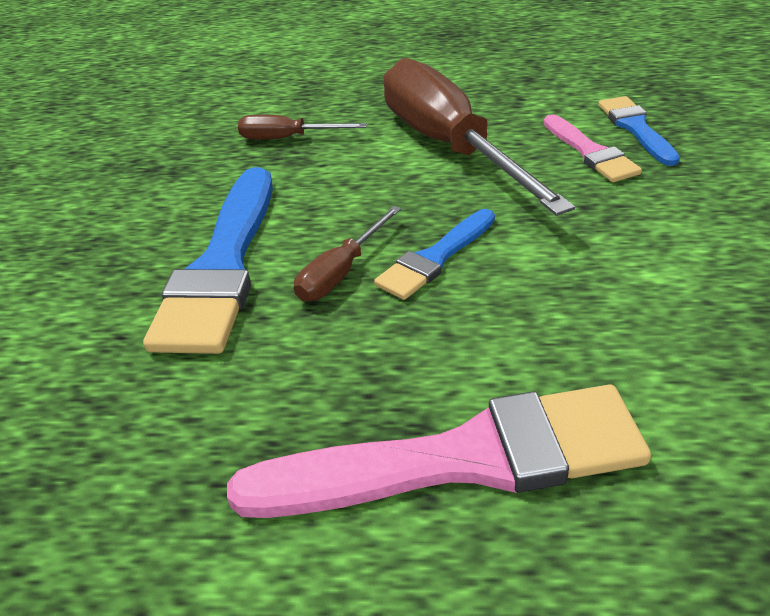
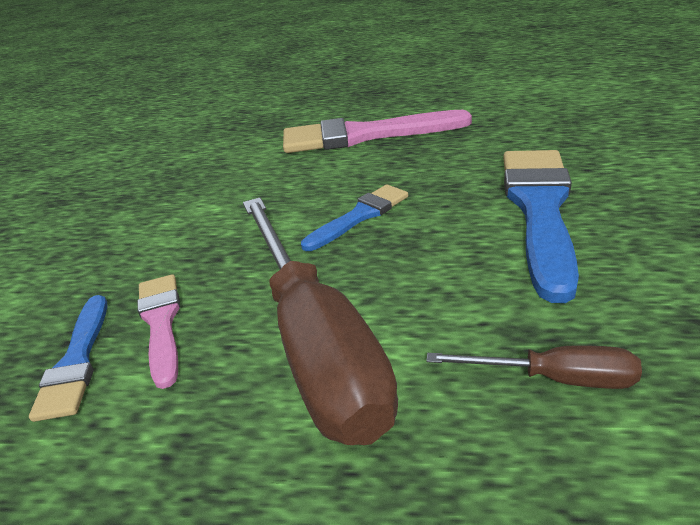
camera: 175 degrees left, 5 degrees down
(341, 272) = (435, 206): brown screwdriver -> none

